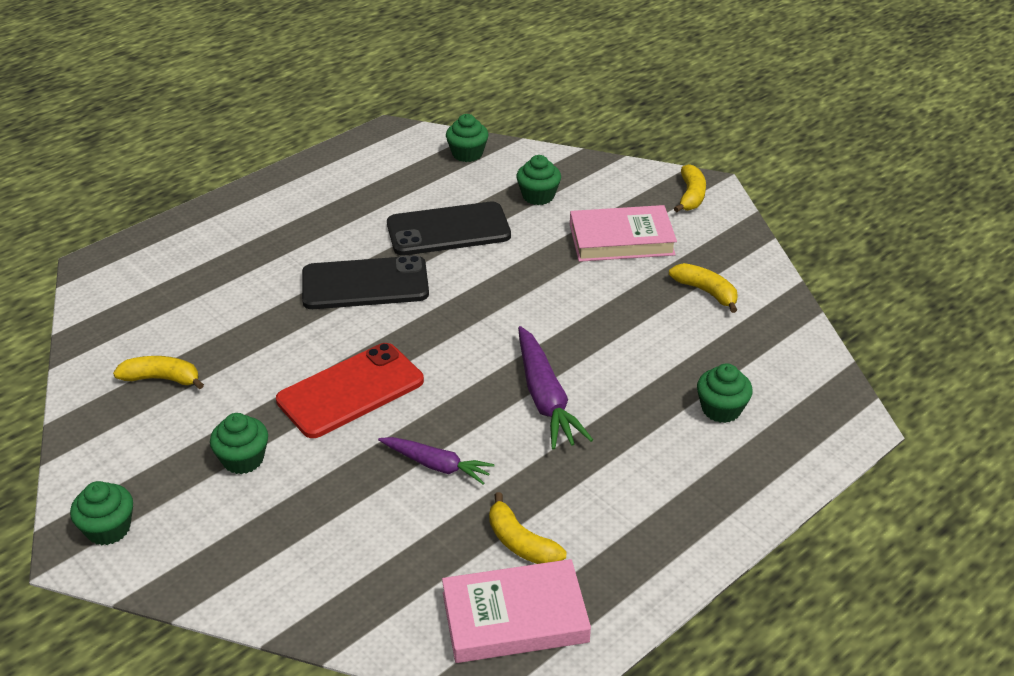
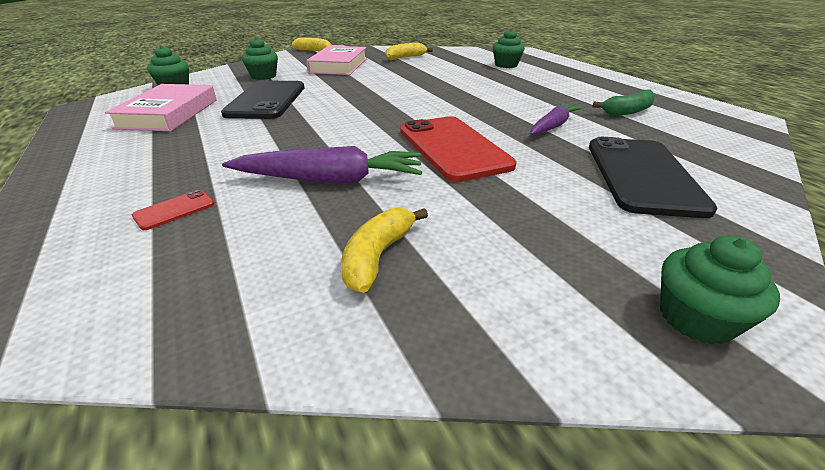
camera: 75 degrees left, 5 degrees down
(208, 270) = (174, 210): none -> red phone
(243, 459) = (545, 205): green cupcake -> none
(365, 284) = (304, 132): black phone -> black phone (642, 175)
(515, 617) = (699, 118): pink book -> pink book (169, 113)
(521, 542) = (627, 111): yellow banana -> green banana
(545, 398) = (485, 94): purple carrot -> purple carrot (330, 180)

